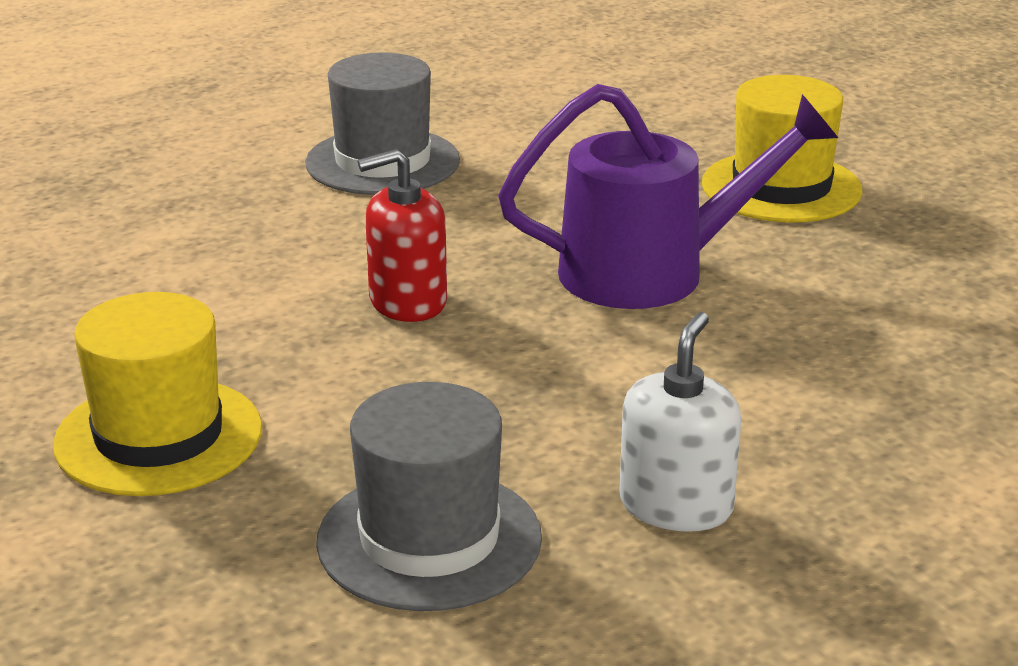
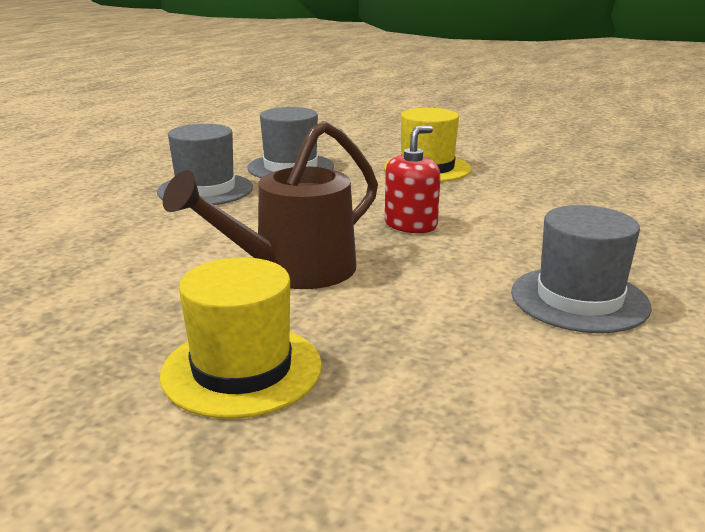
camera: 150 degrees right, 5 degrees down
(654, 271) = (292, 272): purple watering can -> brown watering can
(676, 505) = (205, 190): white soap dispenser -> grey hat

